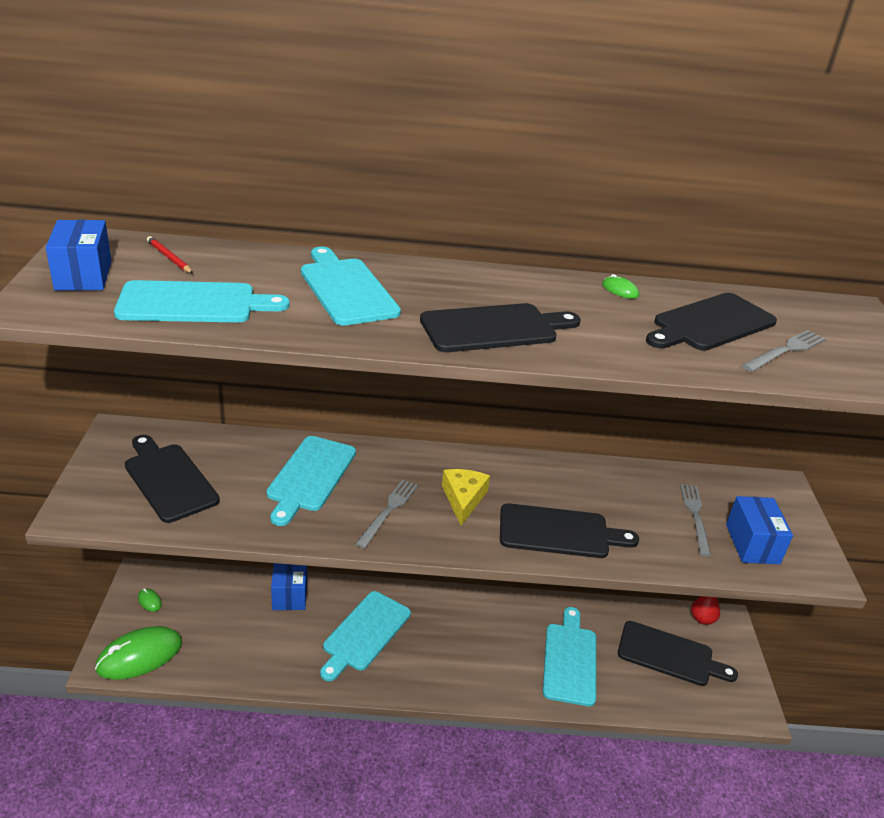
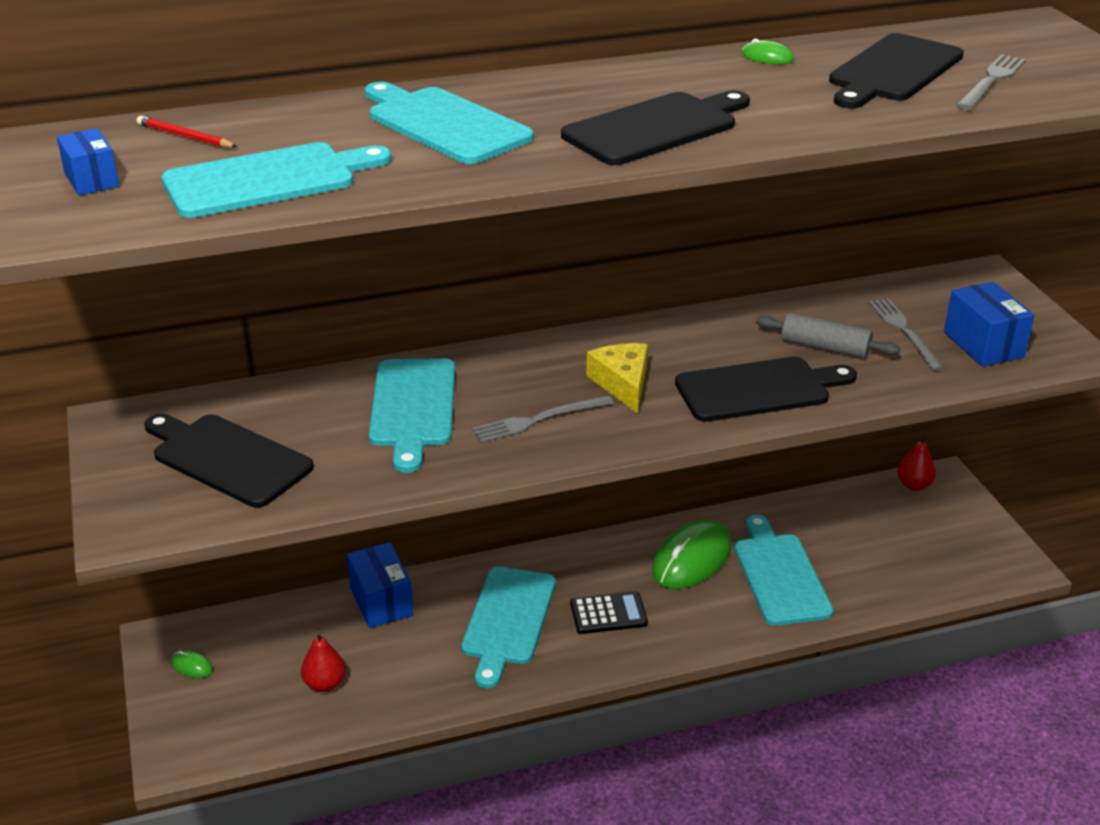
camera: 15 degrees left, 0 degrees up
(83, 275) = (91, 180): blue box -> blue box, size x0.63
(139, 655) = (218, 734): green mouse -> green mouse (691, 559)
(223, 641) = (325, 684): none -> red pear
(388, 511) = (538, 420): grey fork -> grey fork turned 120 degrees counterclockwise
(434, 651) = (608, 614): none -> black calculator
(627, 512) = (825, 347): none -> grey rolling pin
(669, 655) = (895, 535): black cutting board -> none

